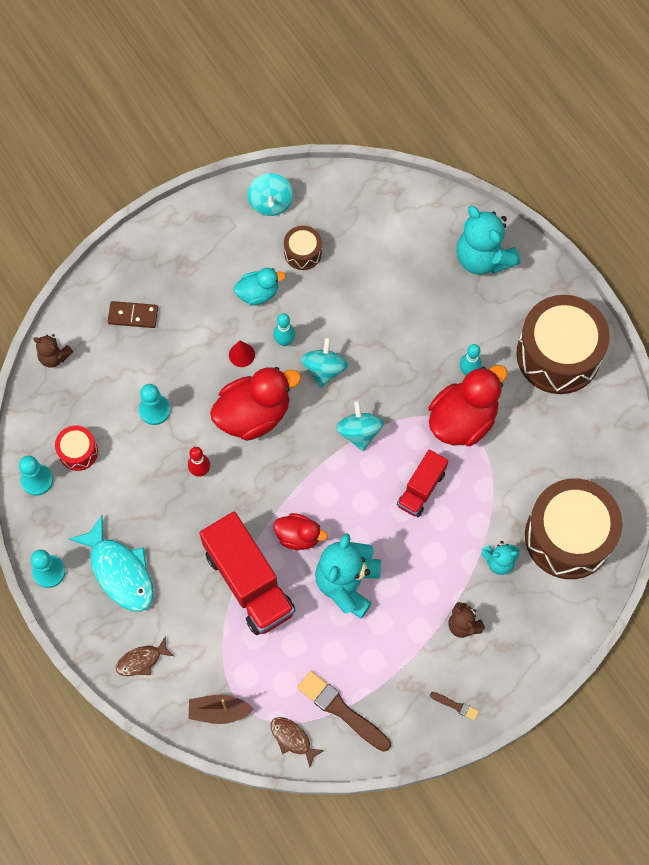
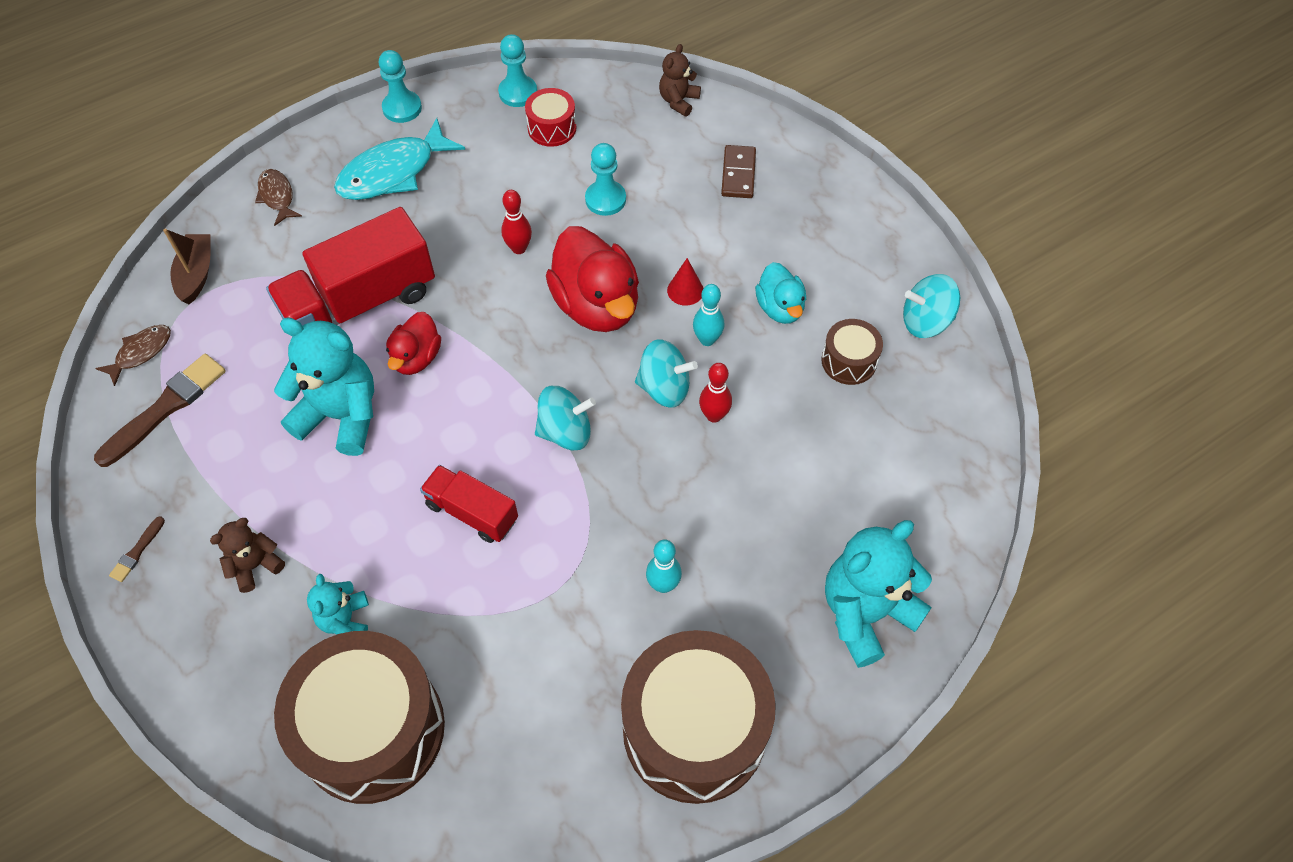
camera: 90 degrees right, 10 degrees down
(346, 338) = (714, 415): none -> red bowling pin
(463, 420) = (581, 574): red duck -> none

